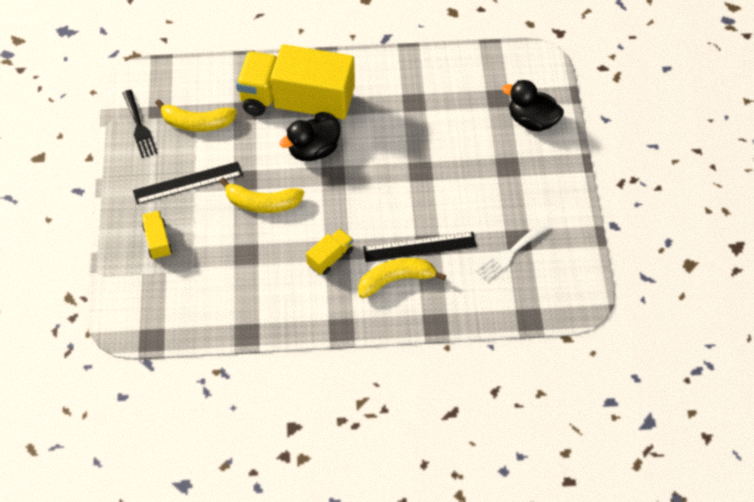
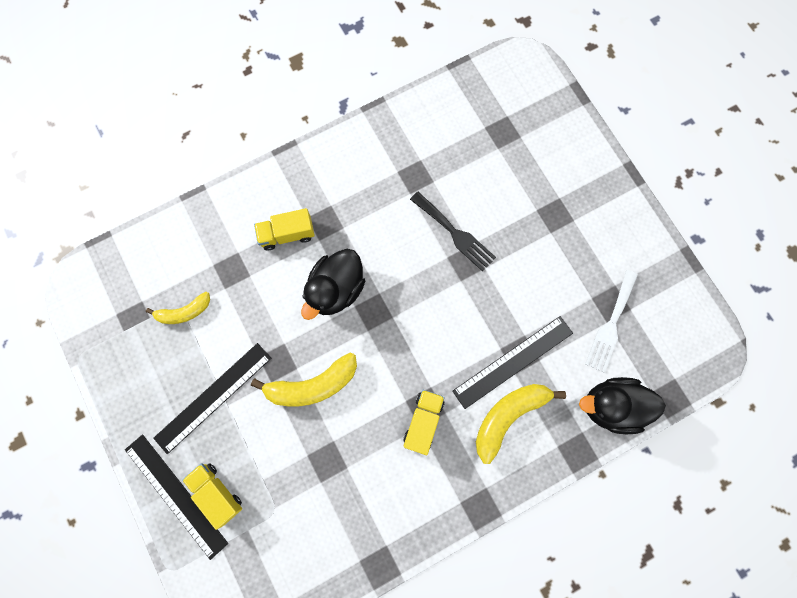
camera: 25 degrees left, 20 degrees up
(128, 231) = (176, 495): none -> black ruler
(139, 127) = (119, 347): black fork -> black fork (455, 233)
(197, 123) = (184, 312): yellow banana -> yellow banana, size x0.62
(297, 103) = (287, 234): yellow truck -> yellow truck, size x0.40
(532, 121) = (552, 146): black duck -> black duck (611, 406)

